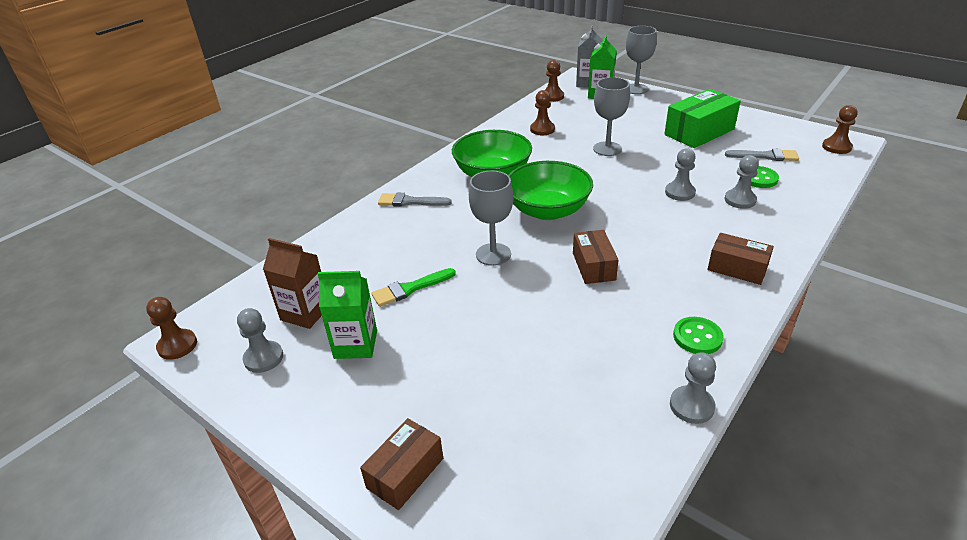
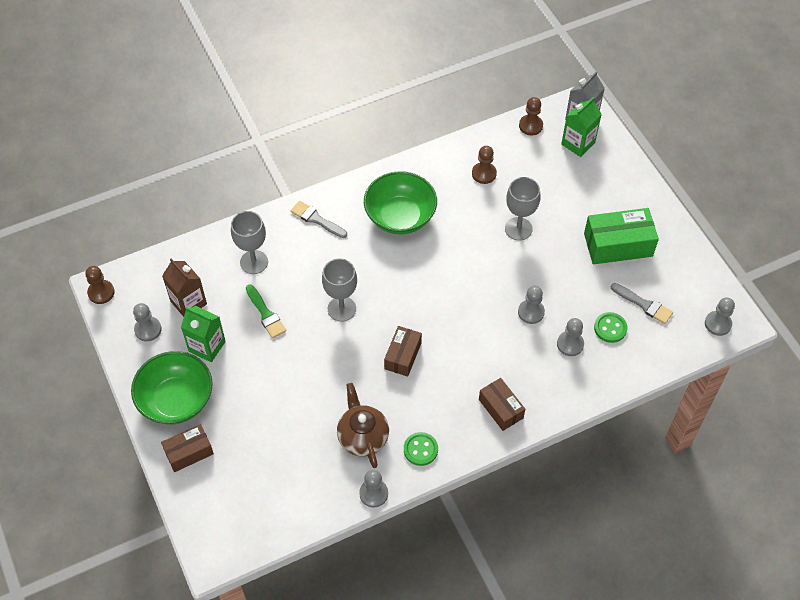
camera: 25 degrees right, 20 degrees up
(410, 289) = (266, 314): green brush -> green brush turned 120 degrees counterclockwise
(547, 210) = (413, 281): green bowl -> green bowl (176, 400)
(621, 353) = (363, 437): none -> brown teapot
(636, 89) = (619, 151): grey goblet -> grey goblet (254, 262)
(836, 147) = (718, 324): brown pawn -> grey pawn

